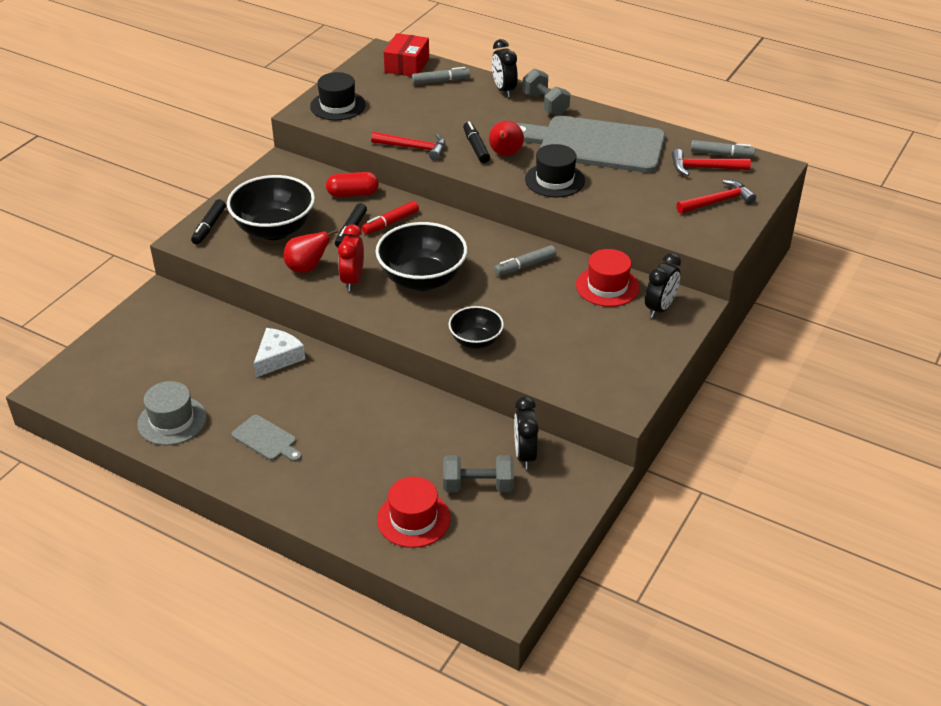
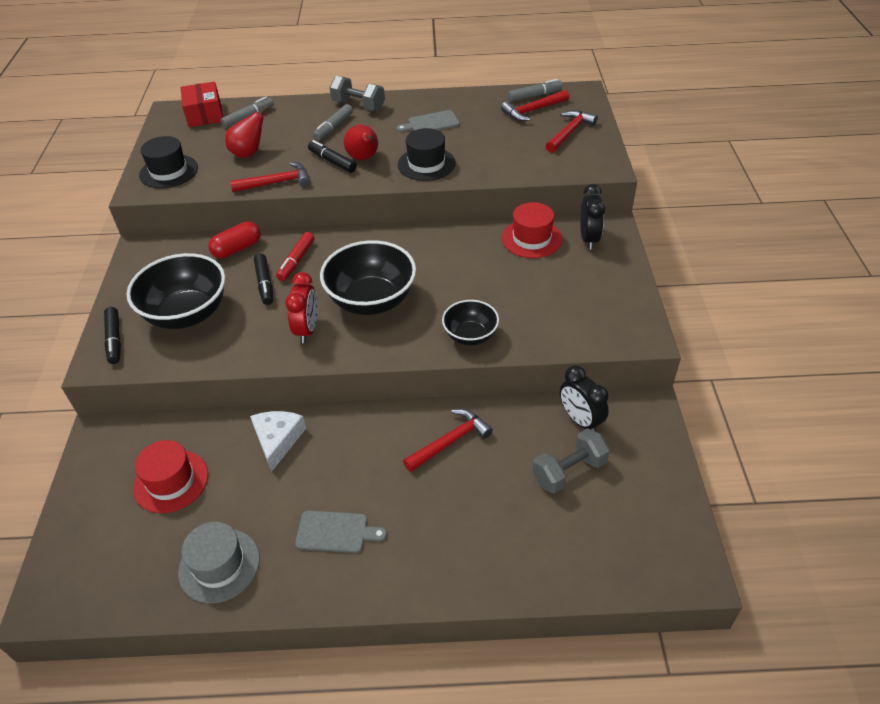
camera: 30 degrees left, 5 degrees up
(307, 268) = (252, 337): red pear -> red pear (249, 153)
(353, 280) = (307, 330): red clock -> red clock turned 150 degrees counterclockwise
(405, 420) = (450, 441): none -> red hammer
(413, 519) = (544, 536): red hat -> red hat (171, 481)
(504, 90) = (312, 106): black clock -> none
(525, 266) = (449, 250): grey marker -> grey marker (333, 127)
(595, 145) = (431, 123): grey cutting board -> grey cutting board, size x0.42

